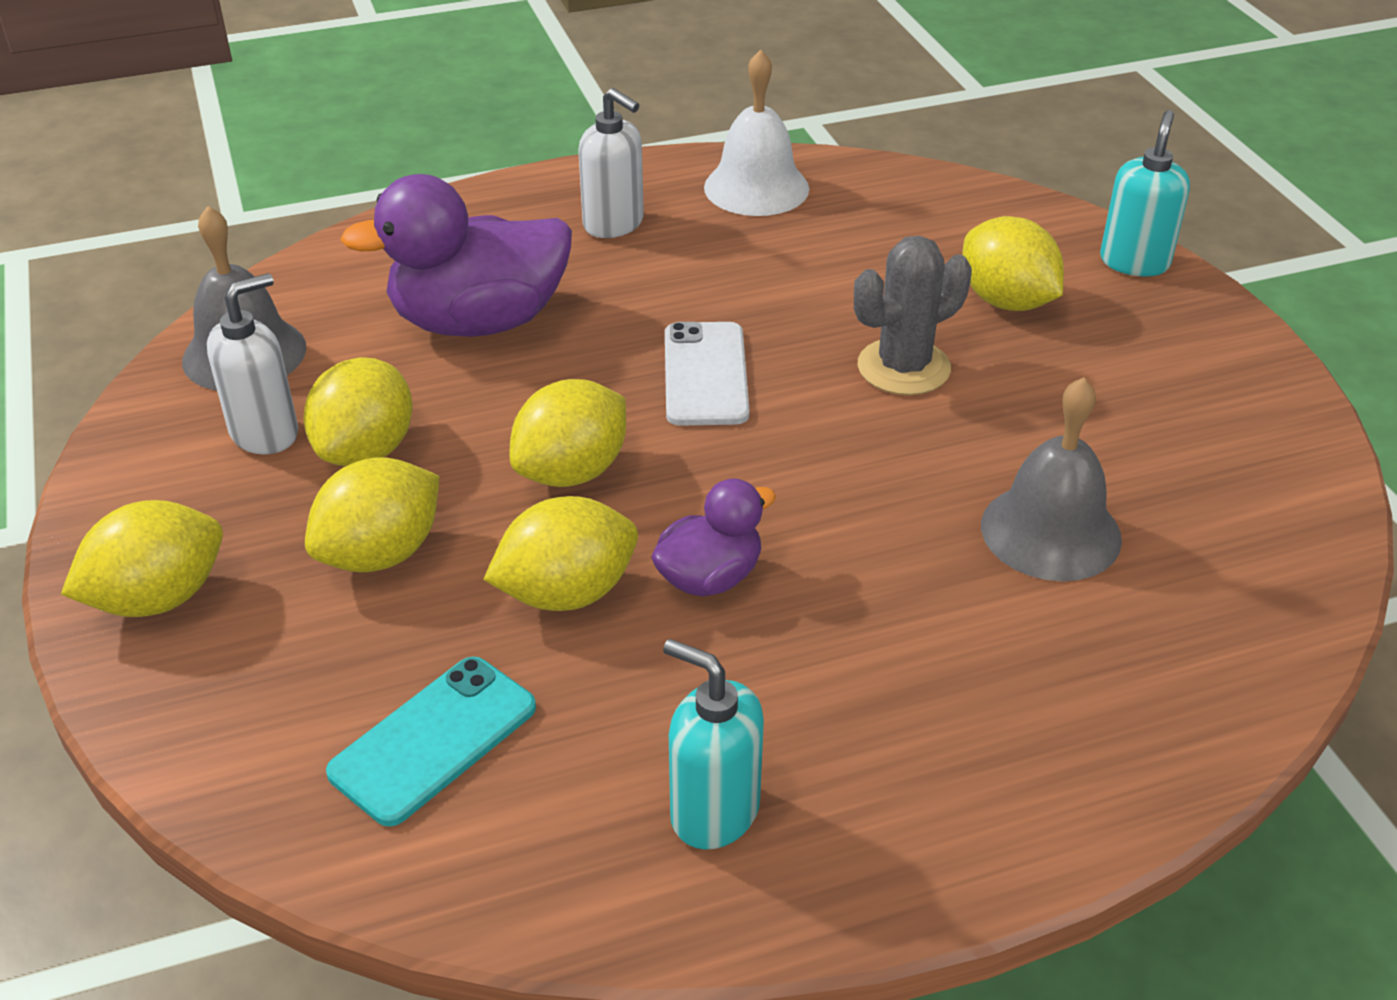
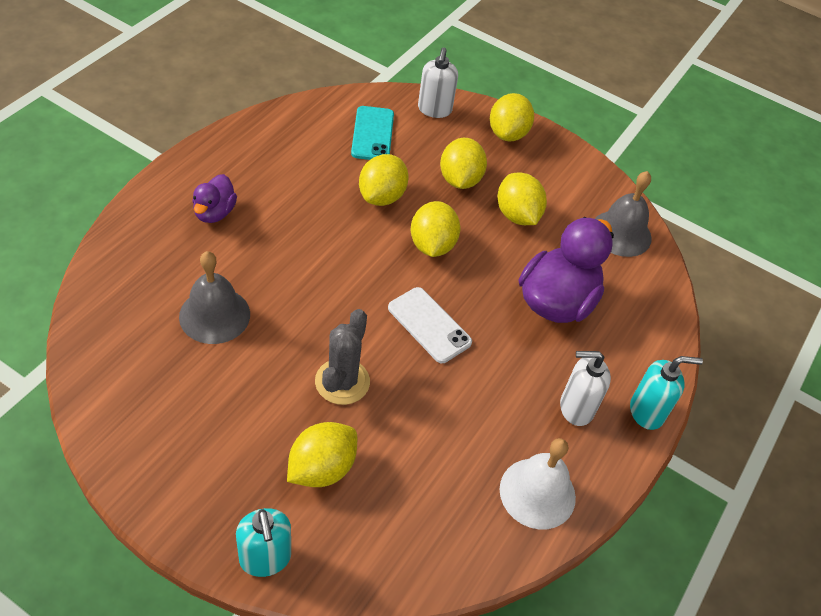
camera: 135 degrees right, 10 degrees up
(265, 433) = (561, 204): white soap dispenser -> white soap dispenser (434, 110)
(710, 577) = (337, 226): purple duck -> purple duck (214, 213)
(714, 812) = (268, 152): turquoise soap dispenser -> turquoise soap dispenser (647, 412)
(1006, 301) = (322, 468): yellow lemon -> yellow lemon turned 60 degrees counterclockwise

